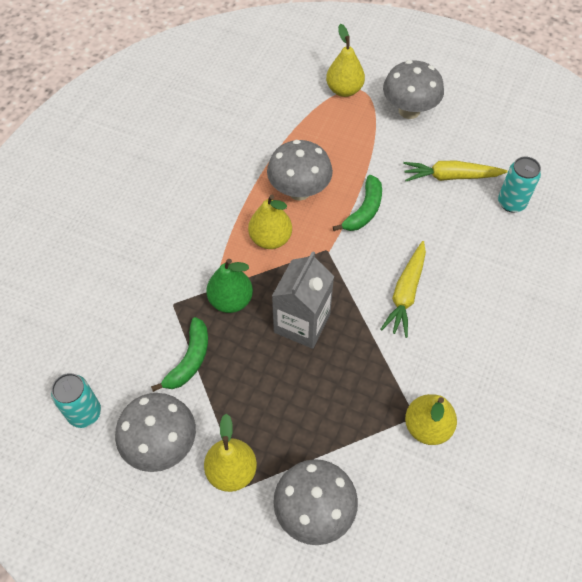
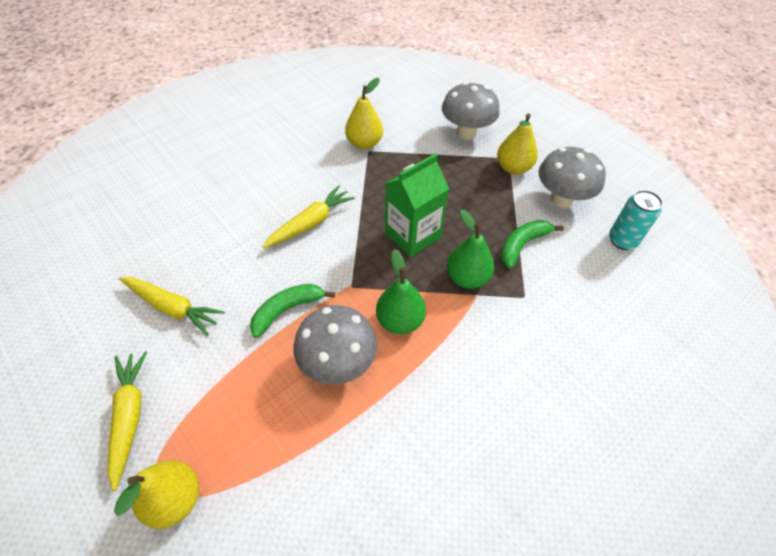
camera: 155 degrees left, 5 degrees down
(270, 239) = (400, 320): yellow pear -> green pear
(302, 323) = (412, 235): grey carton -> green carton
(409, 111) = (129, 416): grey mushroom -> yellow carrot
(511, 203) = (148, 257): turquoise can -> none

